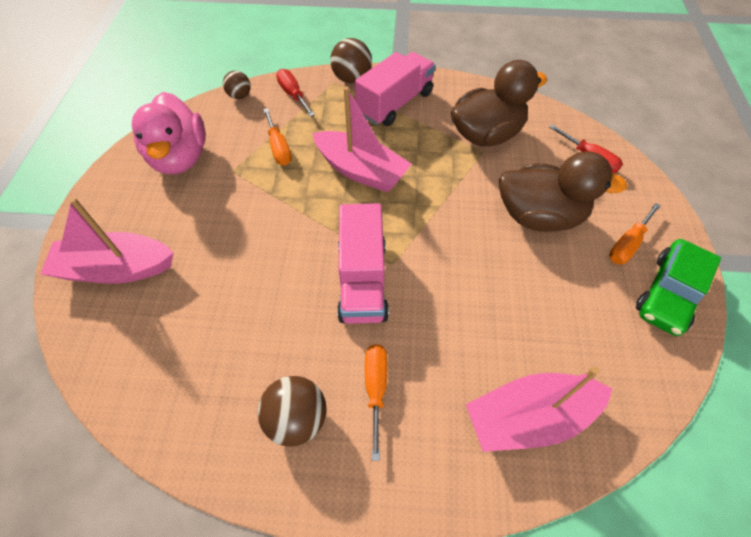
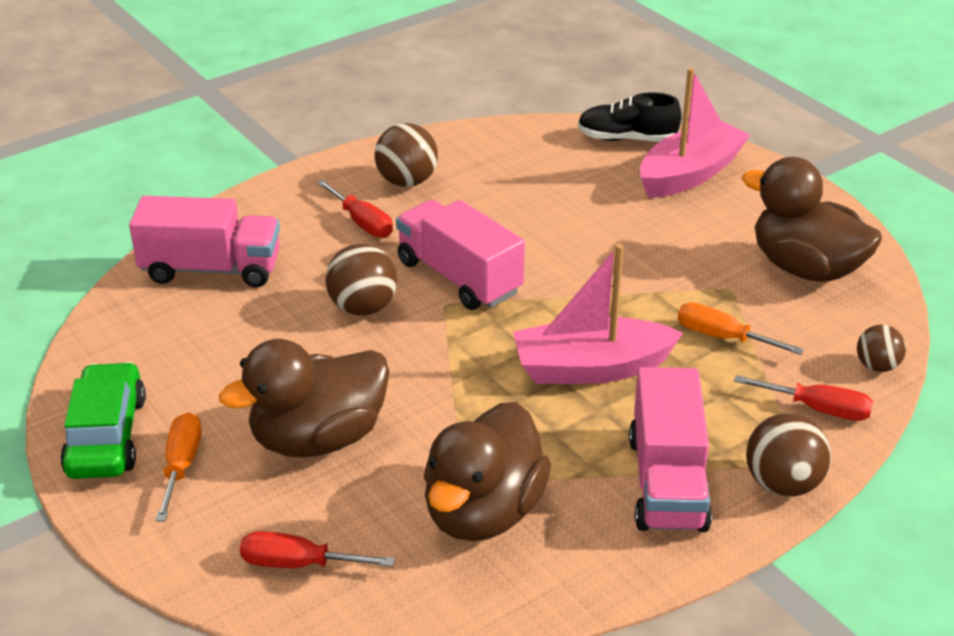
camera: 140 degrees right, 20 degrees down
(93, 340) = (627, 139): none -> black shoe
(180, 158) = (806, 268): pink duck -> brown duck
(376, 389) = (362, 223): orange screwdriver -> red screwdriver
(445, 295) = (363, 307): none -> brown ball
(529, 417) = (211, 269): pink boat -> pink truck

